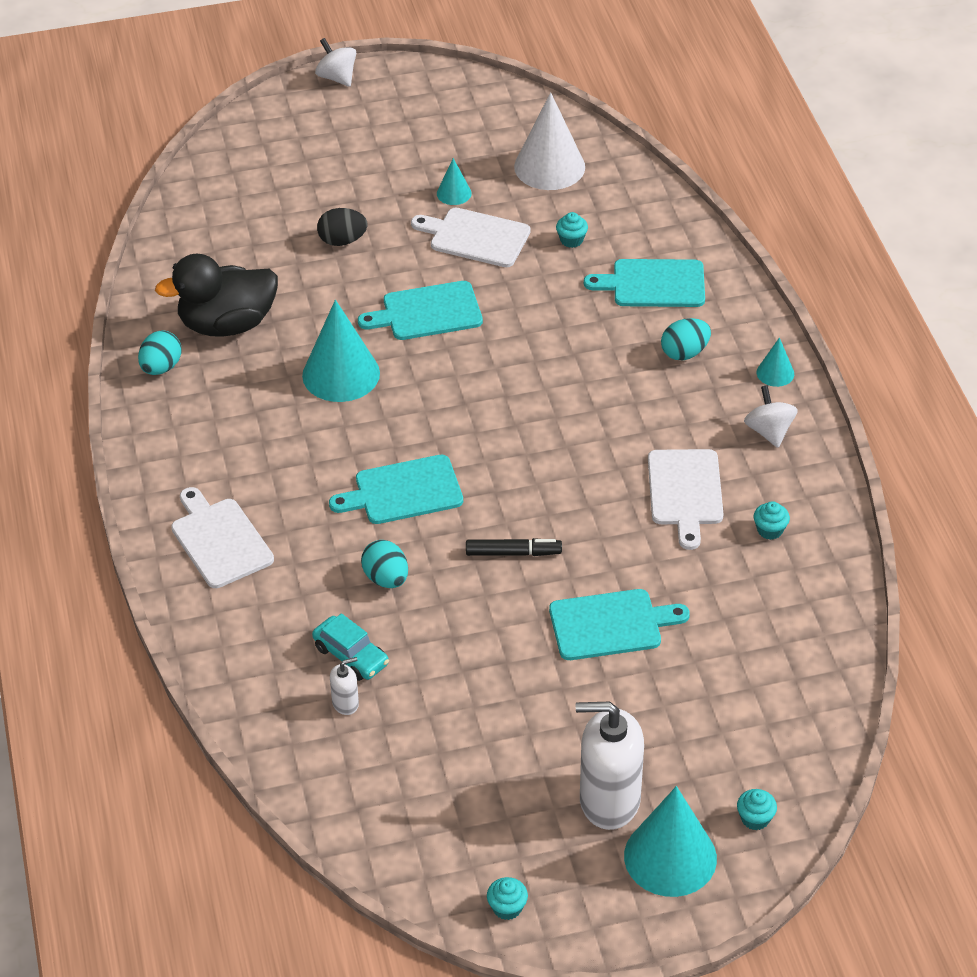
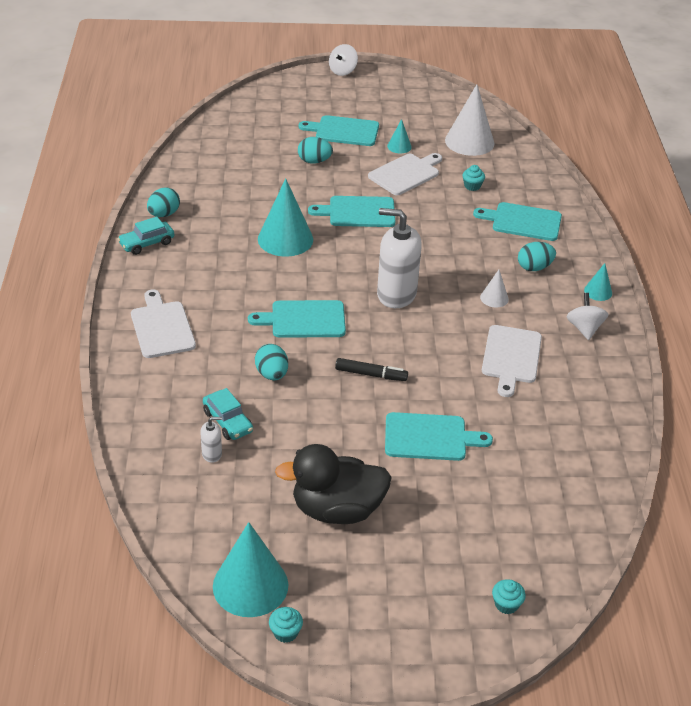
camera: 10 degrees right, 5 degrees down
(154, 418) = (147, 243): none -> turquoise car
(227, 324) = (218, 196): black duck -> black duck (337, 510)
(337, 77) = (342, 71): white spinning top -> white spinning top turned 120 degrees counterclockwise
(342, 241) = (314, 161): black egg -> turquoise egg
(369, 182) = (344, 131): none -> turquoise cutting board
(475, 237) = (406, 174): white cutting board -> white cutting board turned 105 degrees clockwise
(609, 800) = (392, 566): white soap dispenser -> white soap dispenser (396, 294)
(643, 409) = (494, 298): none -> white cone
(670, 857) = (429, 620): turquoise cone -> turquoise cone (250, 585)
(770, 530) = (569, 394): turquoise cupcake -> none

